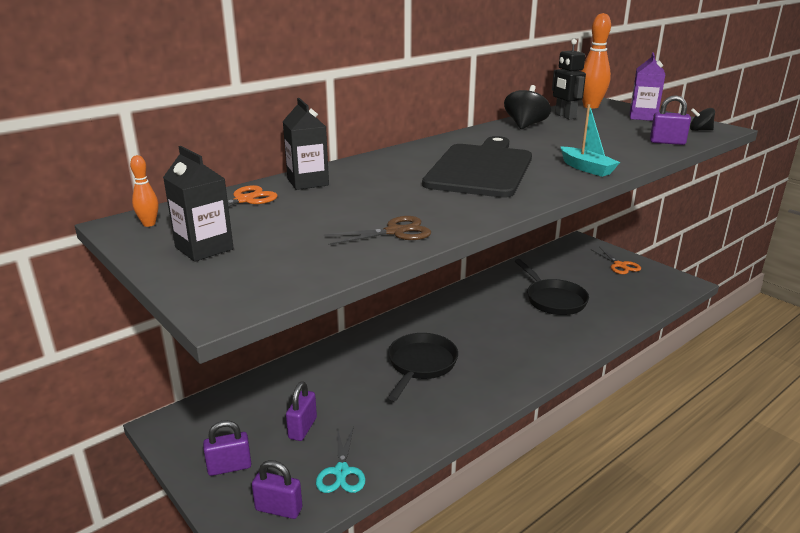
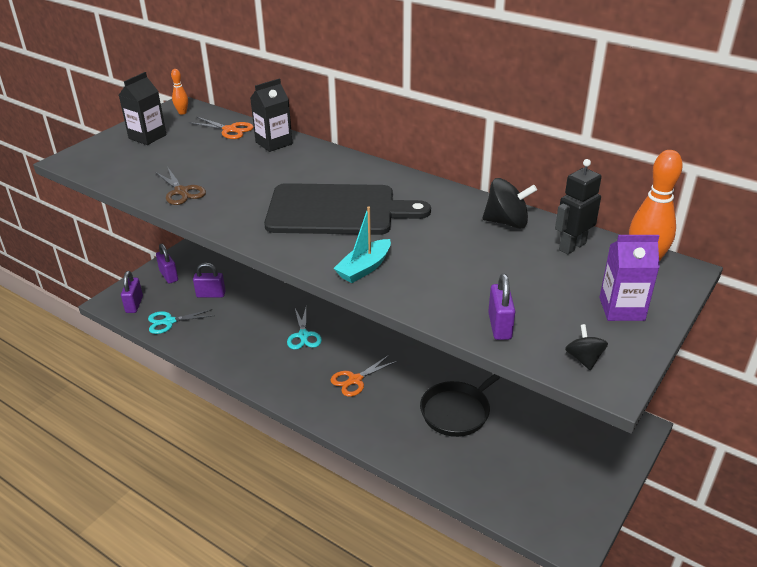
camera: 75 degrees right, 10 degrees up
(420, 365) = (303, 335): black pan -> turquoise scissors
(619, 265) = (585, 469): orange scissors -> orange scissors (355, 380)

